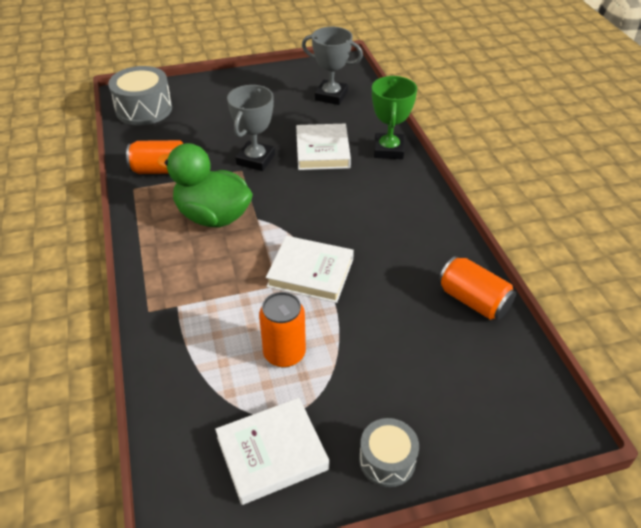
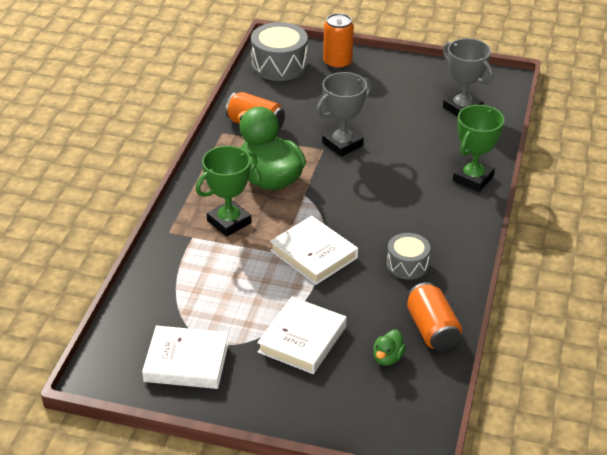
camera: 30 degrees right, 5 degrees down
(204, 274) = (229, 222): none -> green trophy
(284, 353) = (246, 303): orange can -> orange can (337, 63)
(322, 151) = (409, 158): white book -> white book (302, 339)
(387, 460) = (263, 402): grey drum -> grey drum (407, 265)
(461, 348) = (387, 358): none -> green duck

